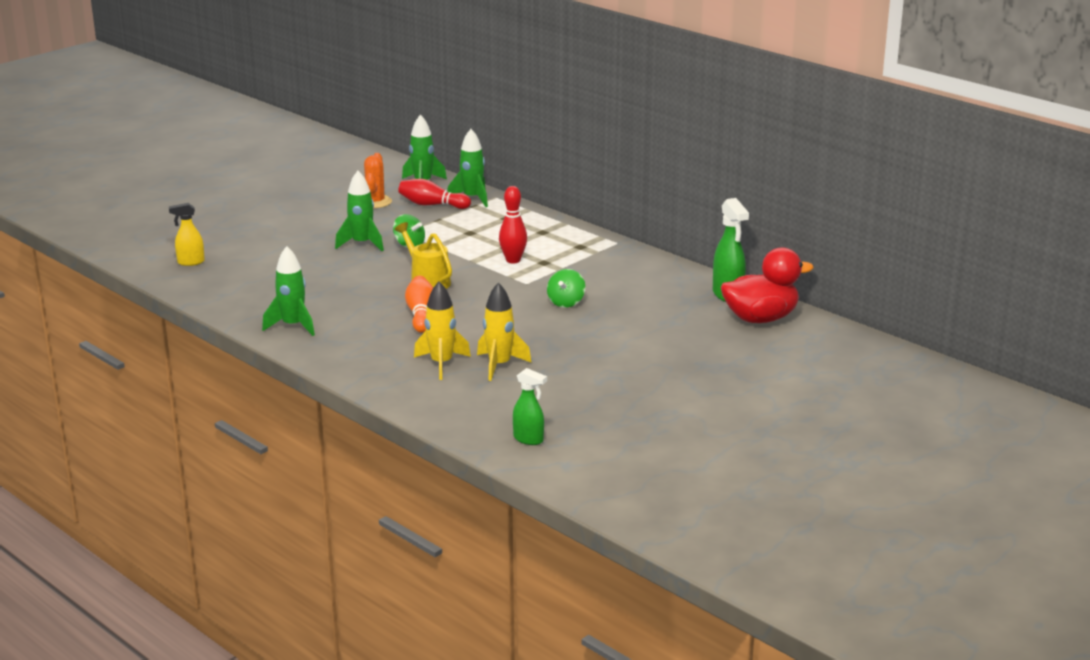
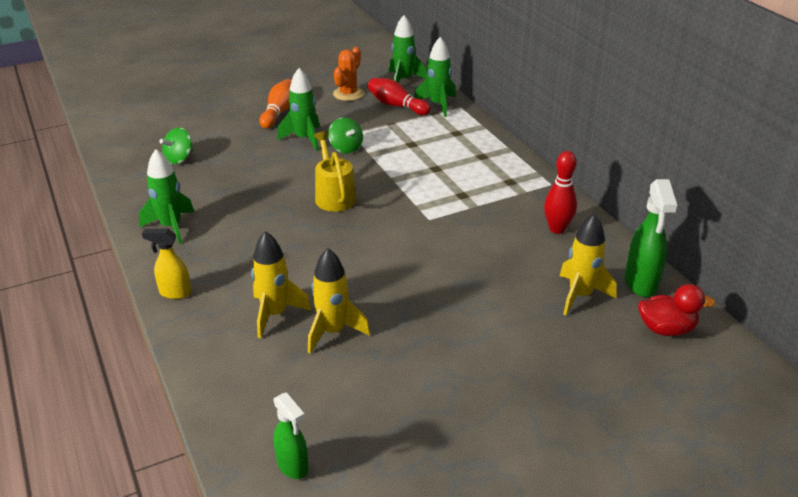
camera: 20 degrees right, 10 degrees up
(190, 262) = (144, 131): yellow spray bottle -> yellow spray bottle (175, 293)
(420, 314) = (299, 238): orange bowling pin -> orange bowling pin (279, 112)
(513, 260) = (433, 186): red bowling pin -> red bowling pin (557, 229)
(566, 302) = (455, 254): green spinning top -> green spinning top (179, 159)
(684, 310) = (580, 295): none -> yellow rocket
(760, 318) = (666, 329): red duck -> red duck, size x0.62

